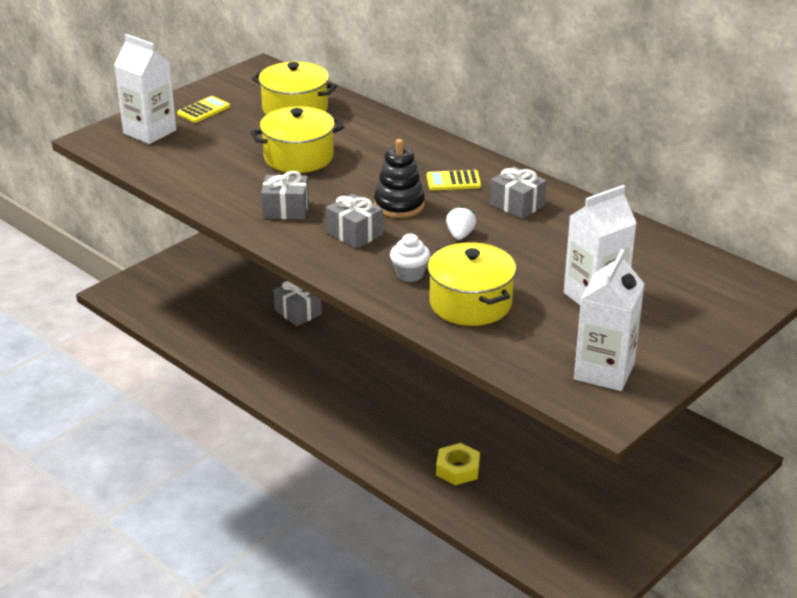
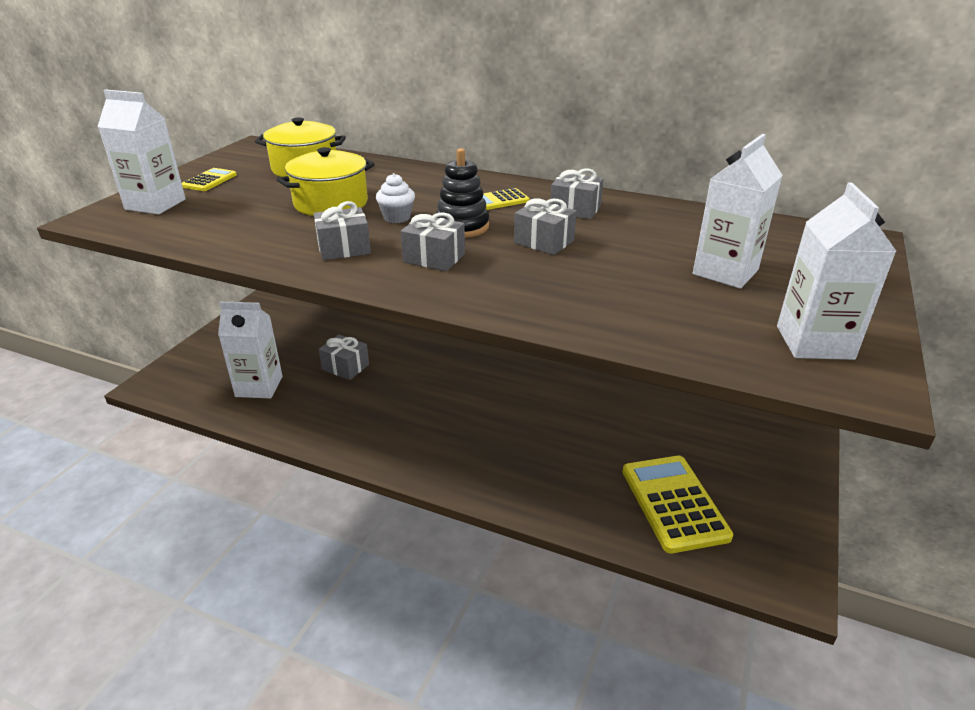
camera: 20 degrees left, 0 degrees up
(211, 314) = (259, 386): none -> white carton
(409, 274) = (522, 285): white cupcake -> white cupcake (397, 218)
(457, 469) = (581, 486): yellow nut -> none
(460, 235) = (544, 242): white strawberry -> grey gift
(470, 303) = (610, 301): yellow pot -> none
(533, 503) = (674, 503): none -> yellow calculator

